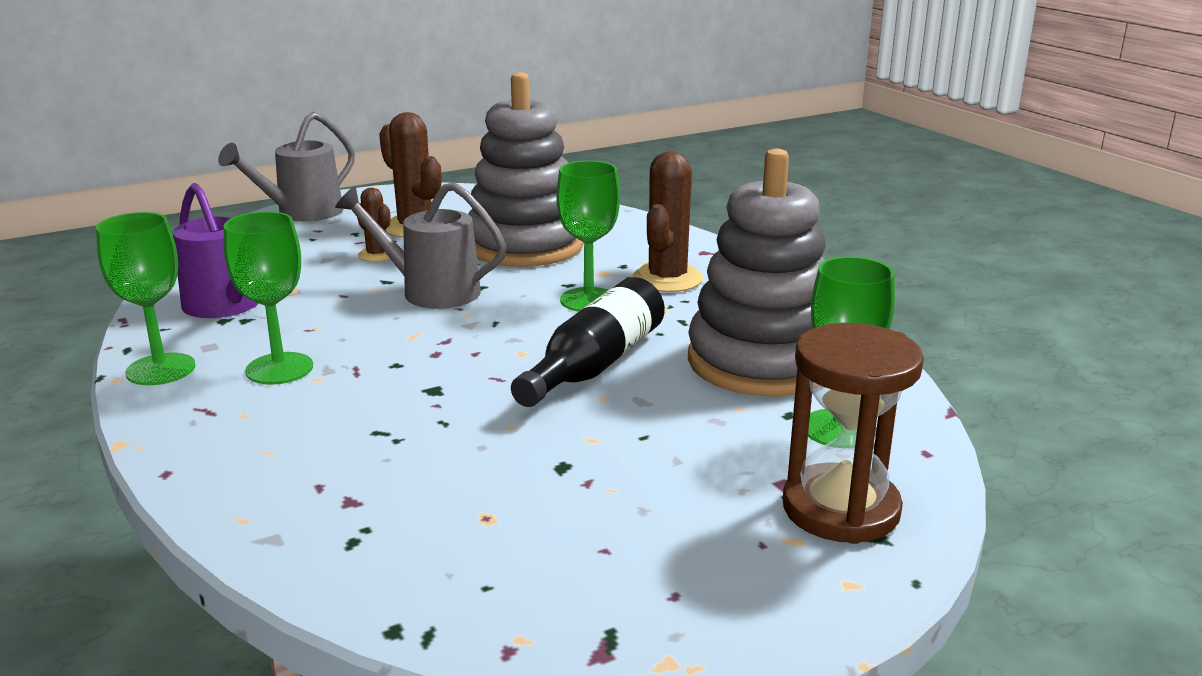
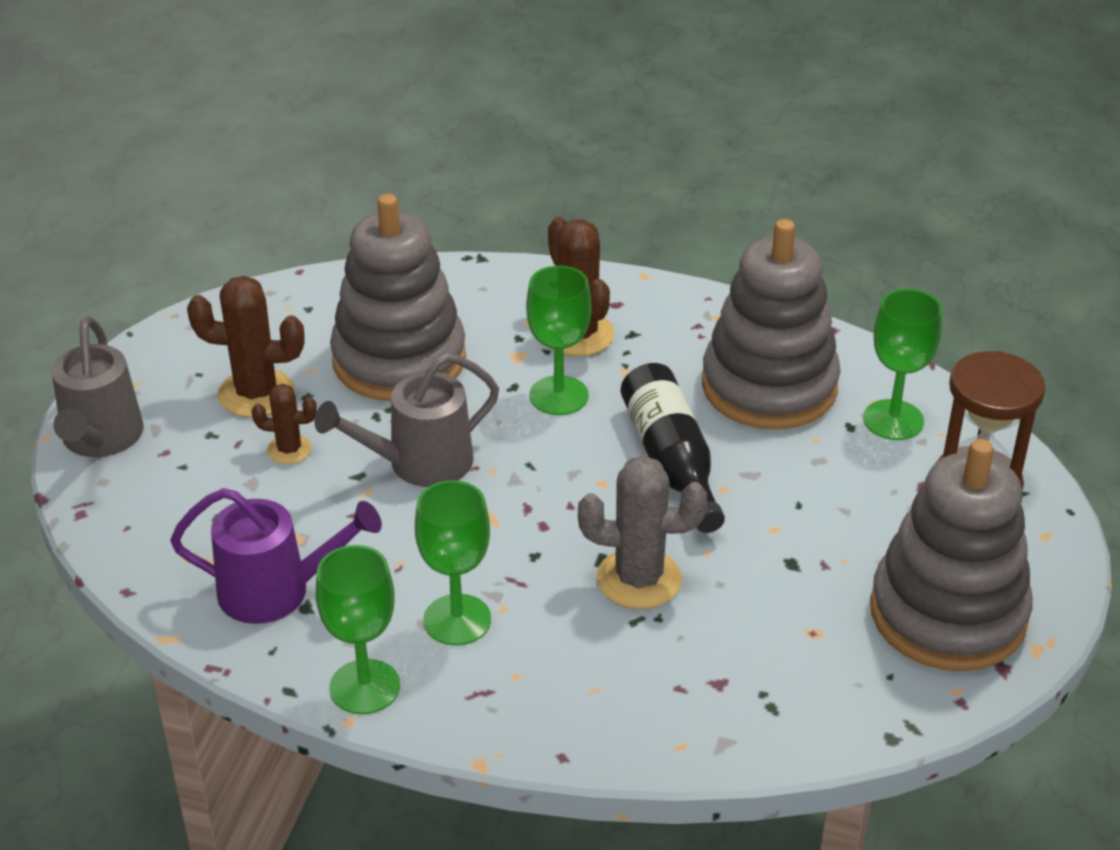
camera: 45 degrees left, 15 degrees up
(431, 412) = (639, 579): none -> grey cactus
(628, 579) = (948, 614): none -> grey stacking toy

